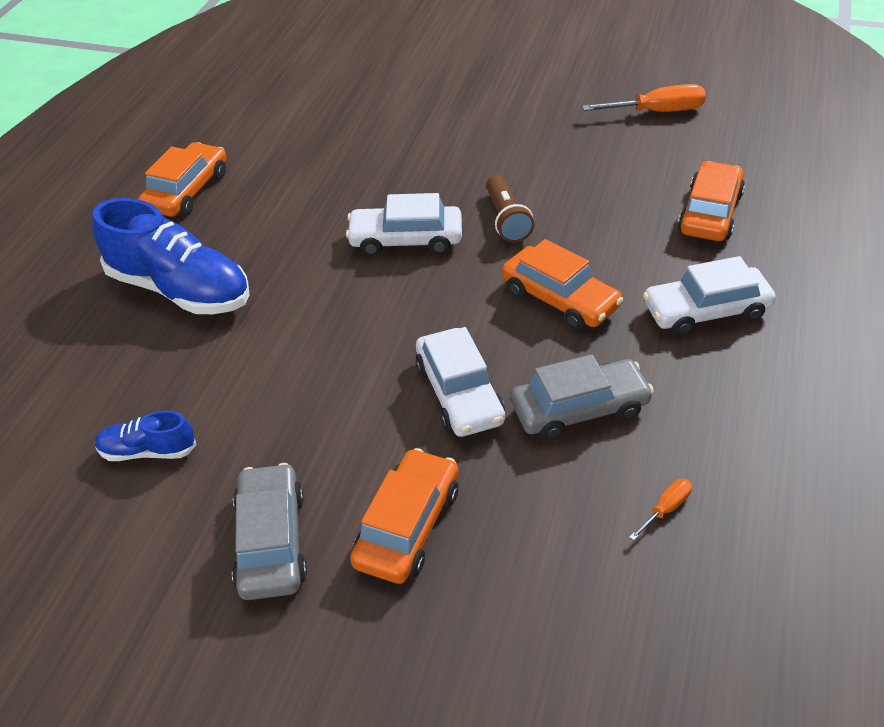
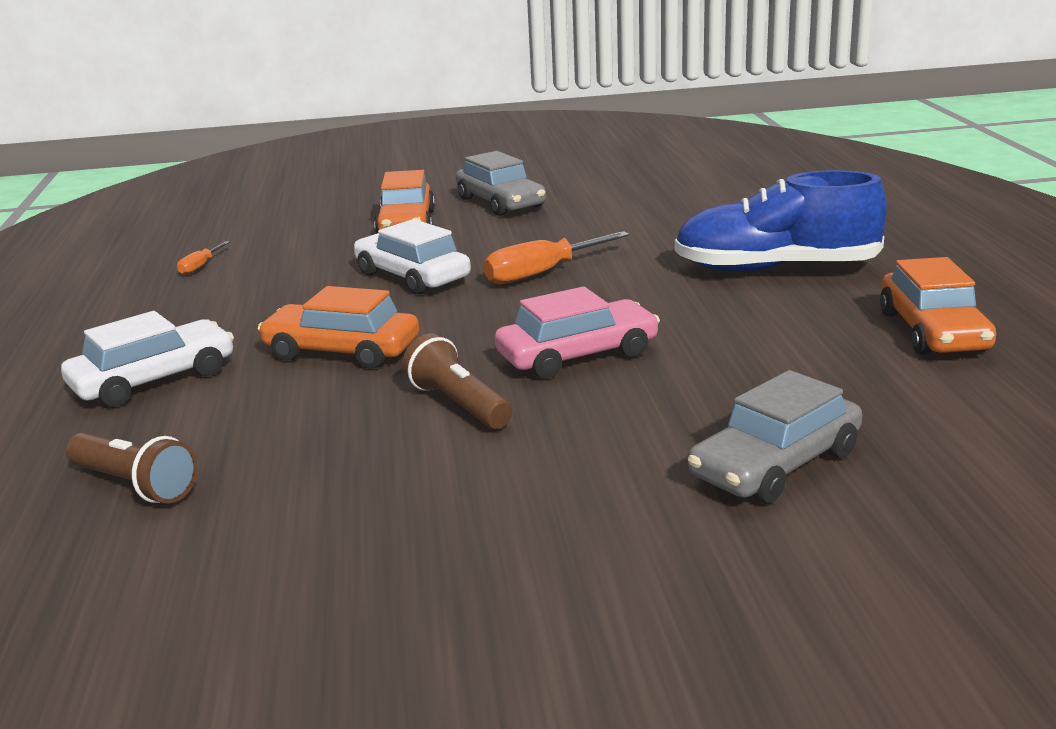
camera: 155 degrees right, 20 degrees down
(148, 451) = (645, 207): blue shoe -> none
(406, 240) = (577, 355): white car -> pink car
(579, 409) = (290, 292): grey car -> grey car (775, 464)
(657, 112) = (244, 662): orange screwdriver -> orange screwdriver (542, 273)
(710, 213) = (135, 485): orange car -> brown flashlight

